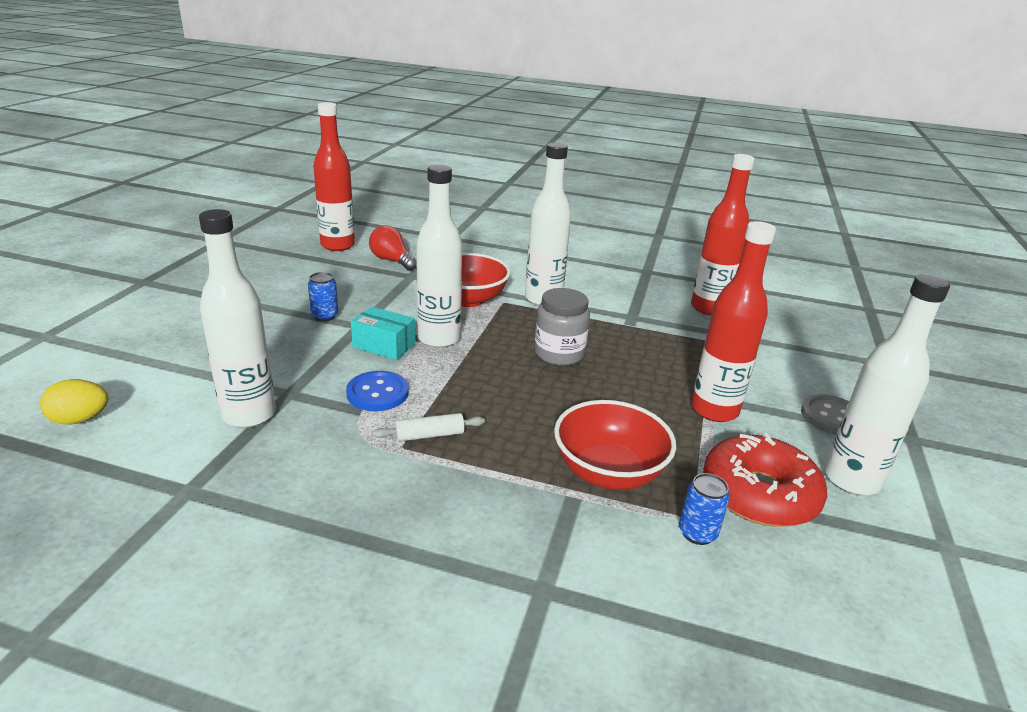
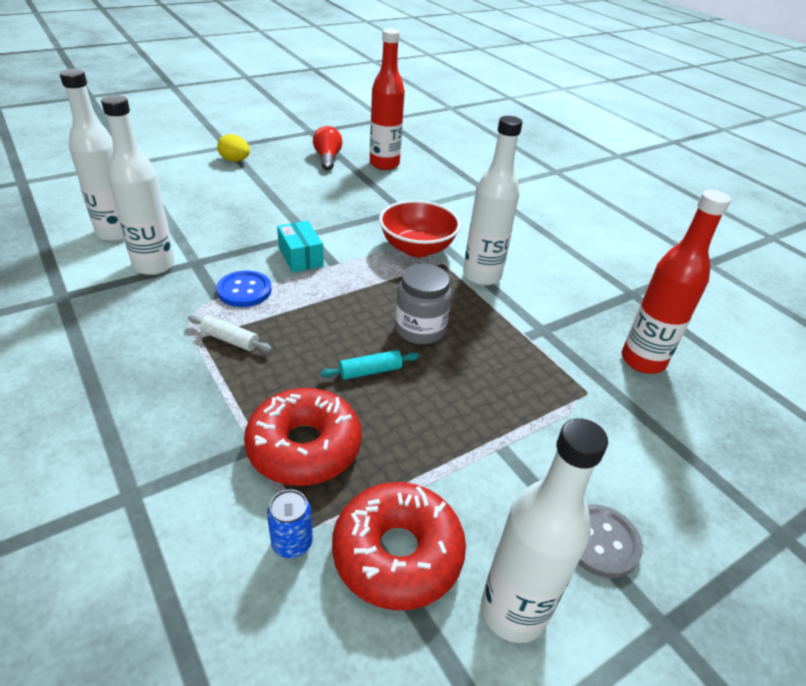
camera: 40 degrees right, 10 degrees up
(80, 419) = (77, 224): yellow egg -> yellow egg (235, 160)
(325, 316) = (295, 216): blue can -> none
(392, 261) = (406, 192): red light bulb -> red light bulb (327, 158)
(439, 339) = (346, 270): white bottle -> white bottle (116, 233)
(571, 398) = (370, 371): none -> turquoise rolling pin
(608, 472) = (304, 447): red bowl -> red donut
(714, 410) = (481, 456): red bottle -> none

